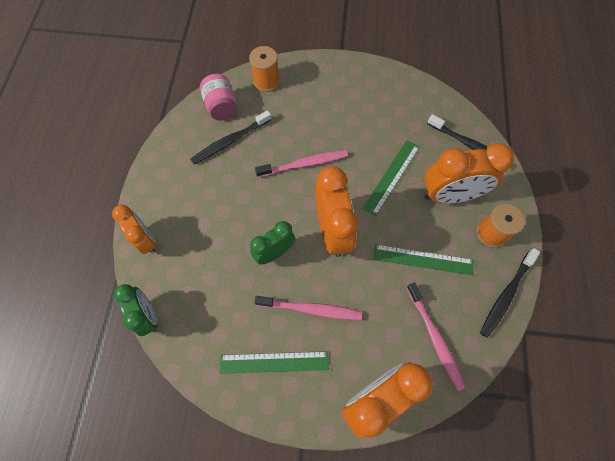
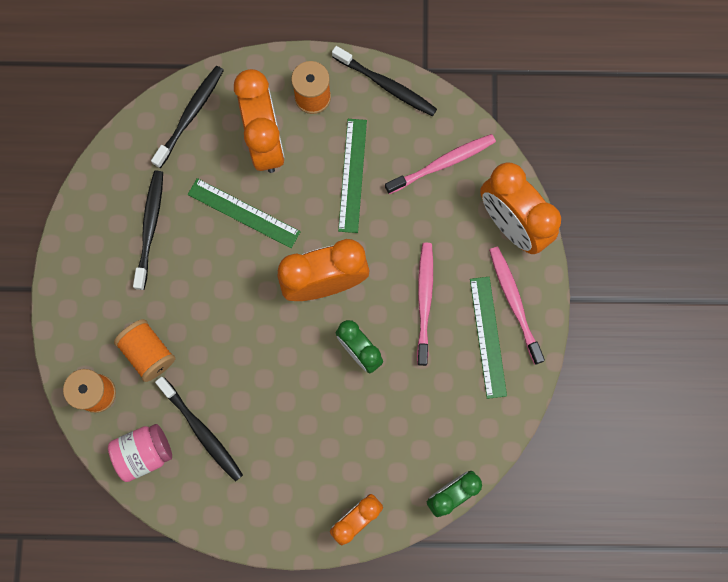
camera: 95 degrees left, 10 degrees up
(290, 112) = (148, 352): none -> orange spool
(304, 164) = (232, 325): pink toothbrush -> pink toothbrush (514, 302)
(381, 116) = (150, 227): none -> black toothbrush

